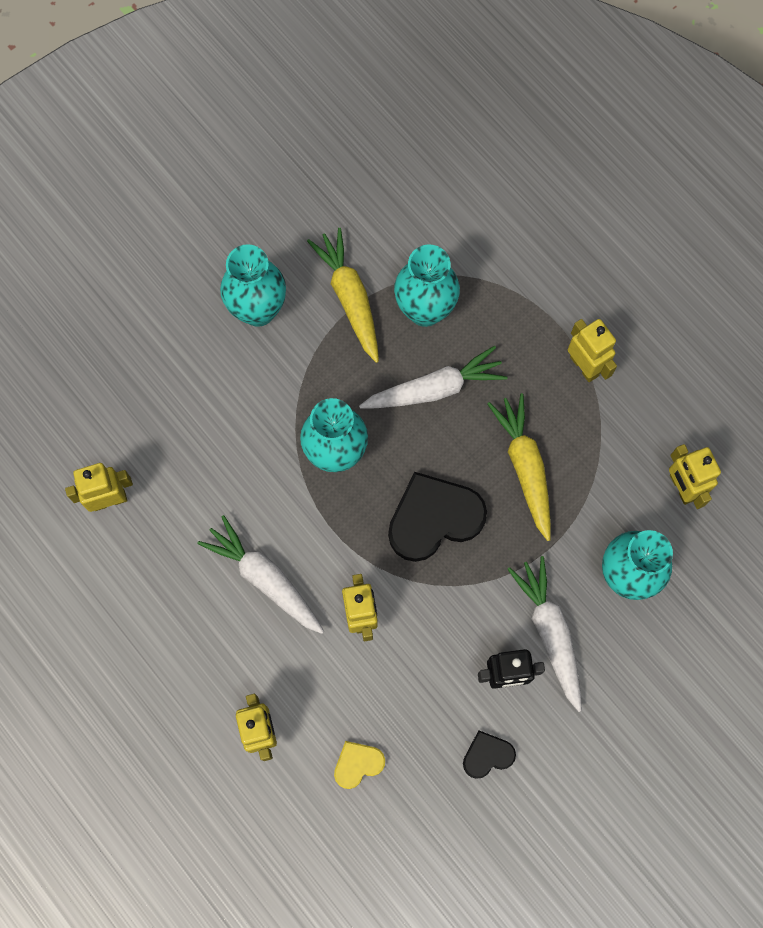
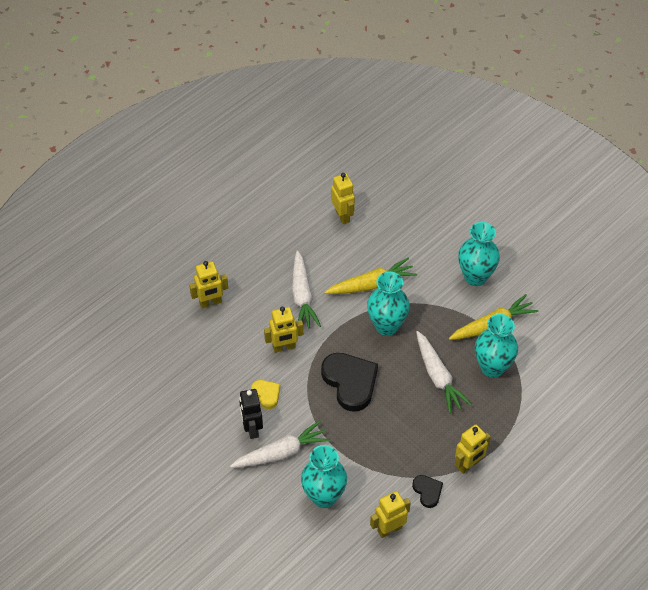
camera: 85 degrees right, 20 degrees down
(265, 578) = (302, 296): white carrot -> white carrot turned 135 degrees clockwise
(358, 764) = (193, 353): yellow heart -> yellow heart (266, 394)
(487, 755) = (201, 421): black heart -> black heart (427, 491)
(525, 467) = (391, 432): yellow carrot -> yellow carrot (371, 284)

